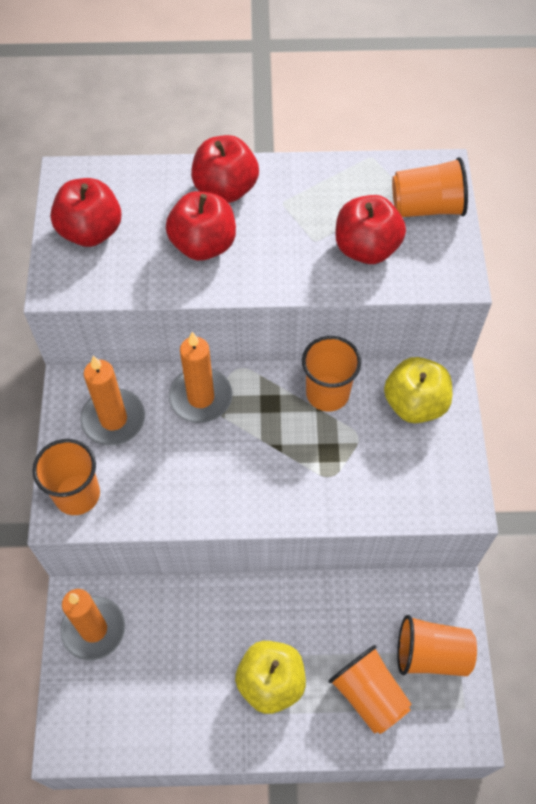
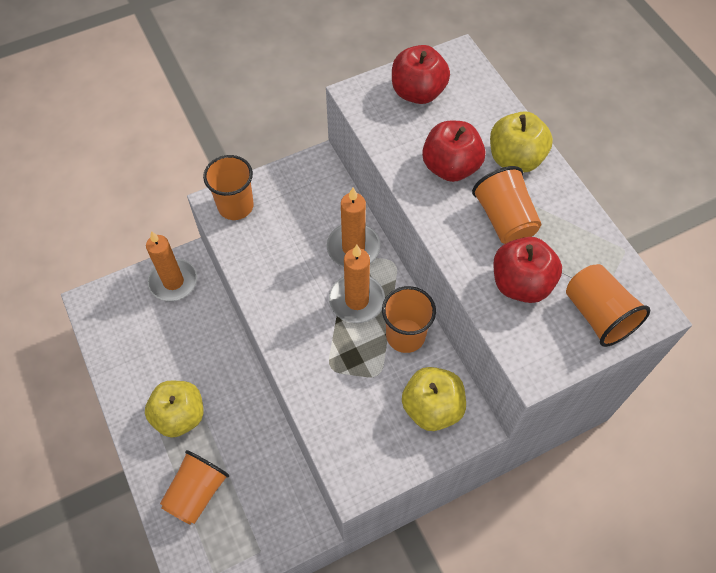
camera: 65 degrees right, 0 degrees up
(113, 419) = (305, 200): orange candle -> orange candle (357, 300)
(225, 189) = (515, 159): red apple -> yellow apple
(431, 654) = (249, 530): orange cup -> orange cup (504, 219)

